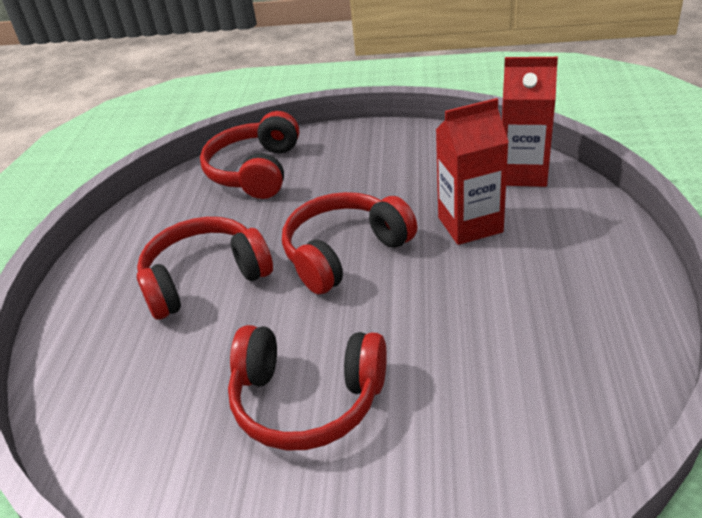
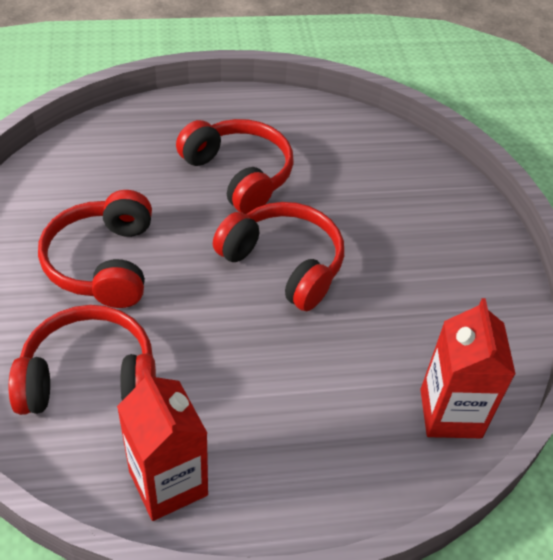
camera: 70 degrees right, 10 degrees up
(255, 171) = (405, 177): red headphones -> red headphones (89, 377)
(470, 225) = (342, 363): red carton -> red carton (168, 483)

